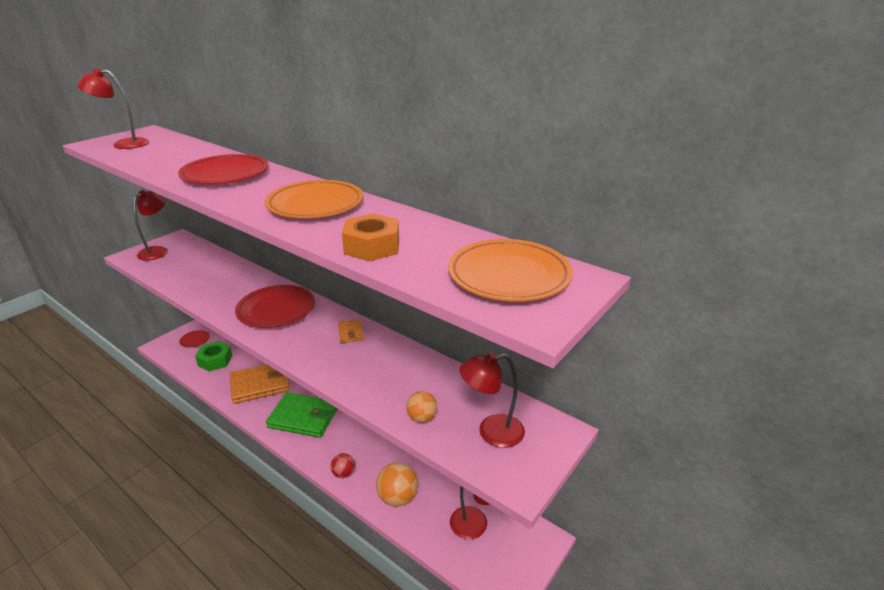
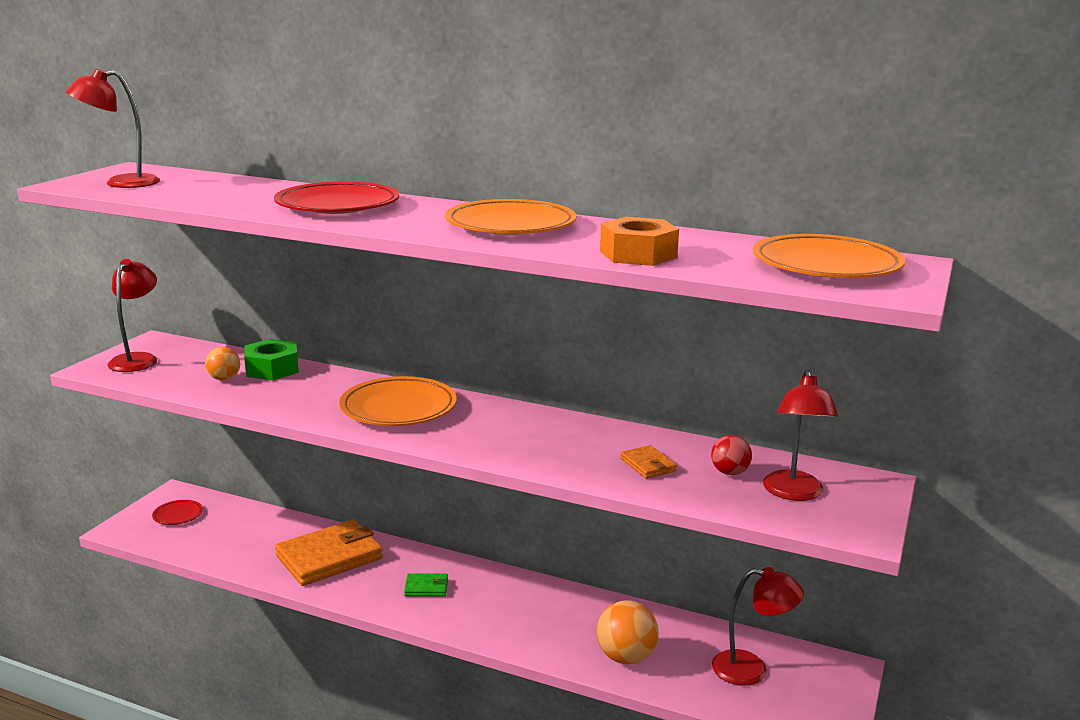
camera: 15 degrees left, 10 degrees down
(215, 360) = (232, 537): green nut -> green nut (272, 369)
(276, 310) = (398, 408): red plate -> orange plate
(303, 417) = (426, 587): green wallet -> green wallet, size x0.45
(343, 473) = (530, 643): red ball -> red ball (729, 472)
(351, 333) = (530, 421): orange wallet -> orange wallet (648, 465)
(422, 418) = (697, 491): orange ball -> orange ball (224, 379)
(491, 432) = (794, 493): red lamp -> red lamp turned 60 degrees counterclockwise

